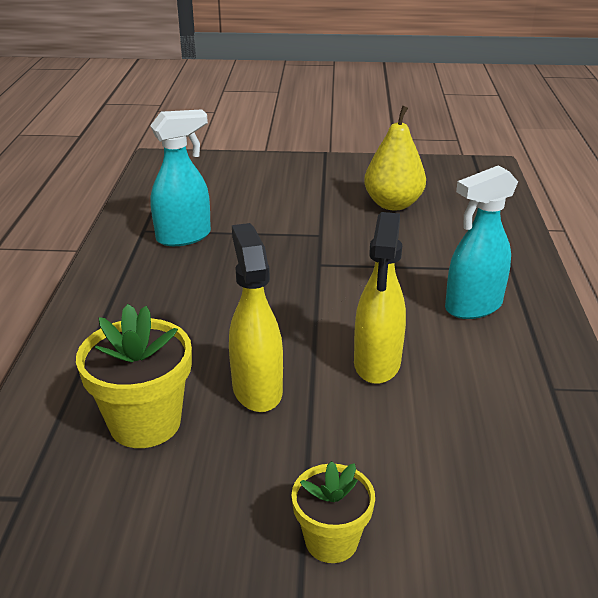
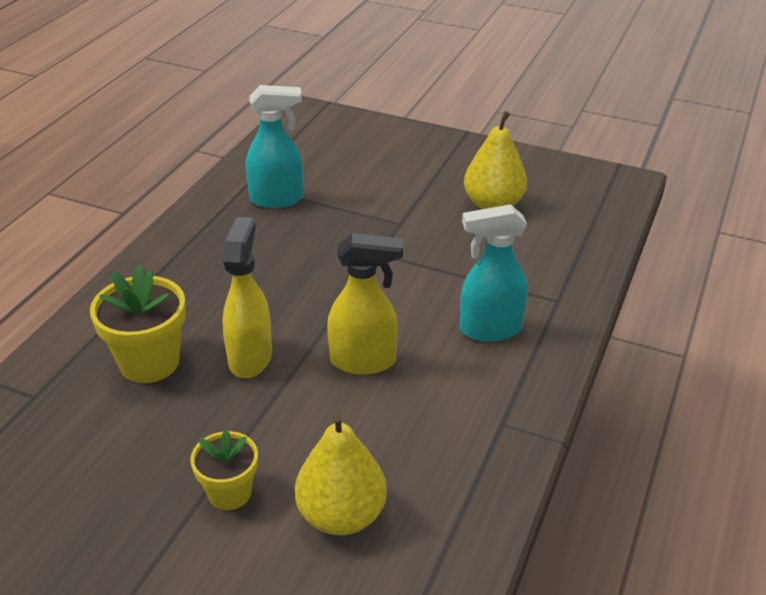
camera: 20 degrees right, 5 degrees up
(377, 364) = (363, 361): yellow spray bottle -> yellow spray bottle turned 120 degrees counterclockwise
(470, 527) = (341, 515): none -> yellow pear

